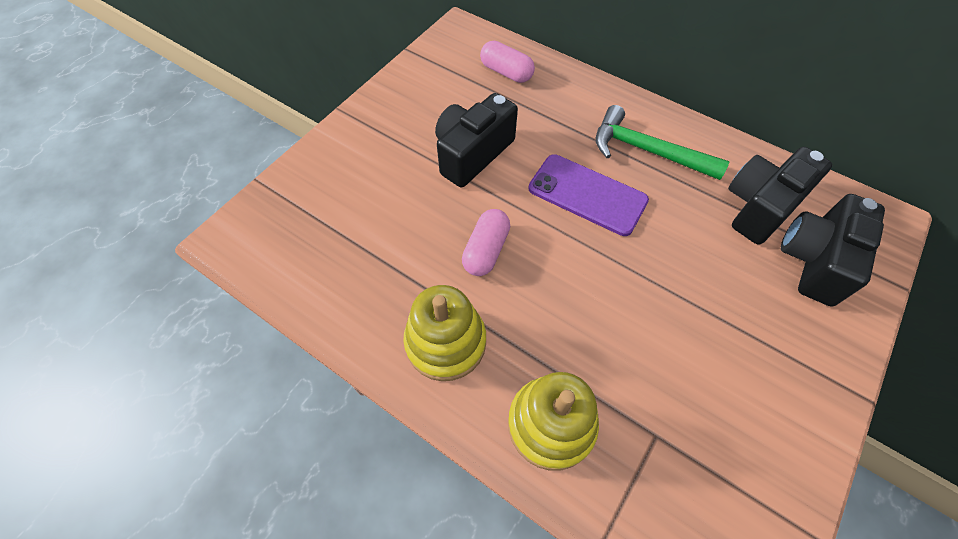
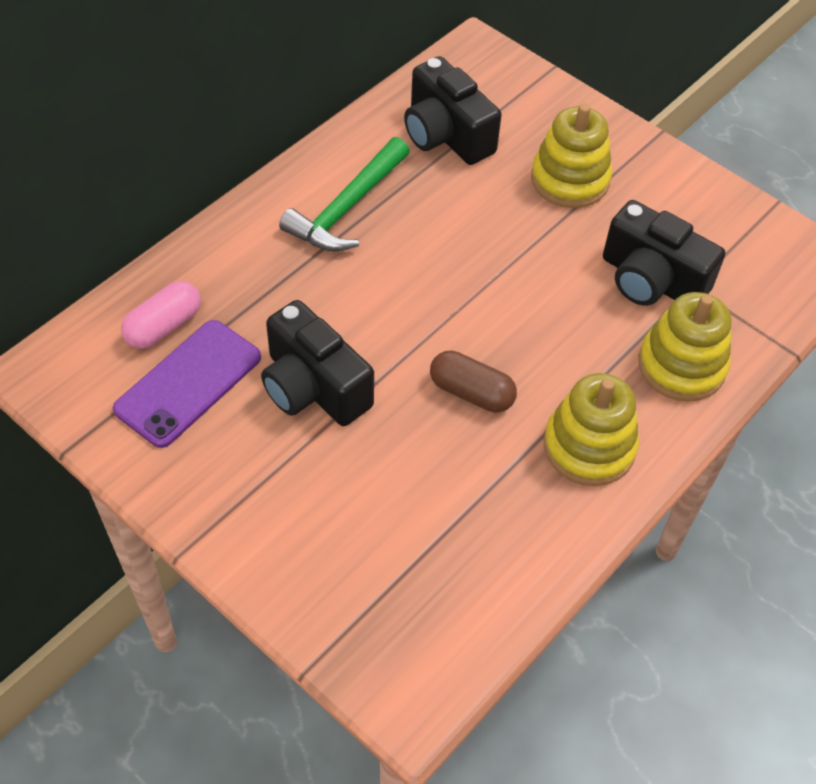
camera: 85 degrees left, 5 degrees down
(486, 250) = (471, 392): pink capsule -> brown capsule
(587, 195) = (404, 279): purple phone -> purple phone (188, 383)
(753, 310) = (570, 179): none -> yellow stacking toy
(814, 260) = (517, 116): black camera -> black camera (651, 280)

